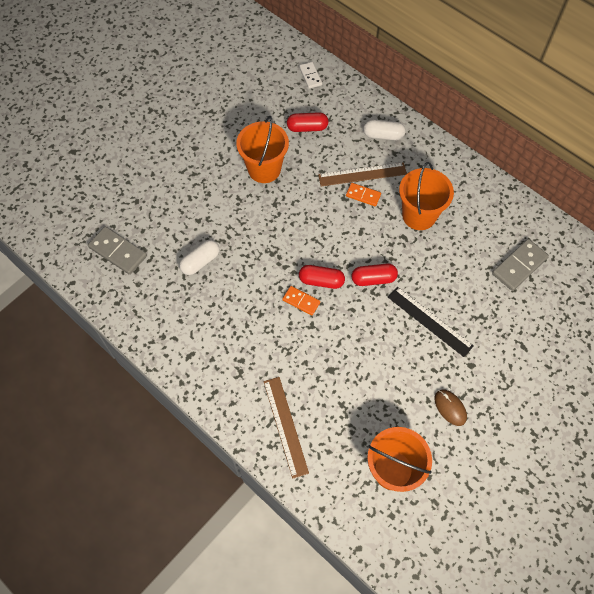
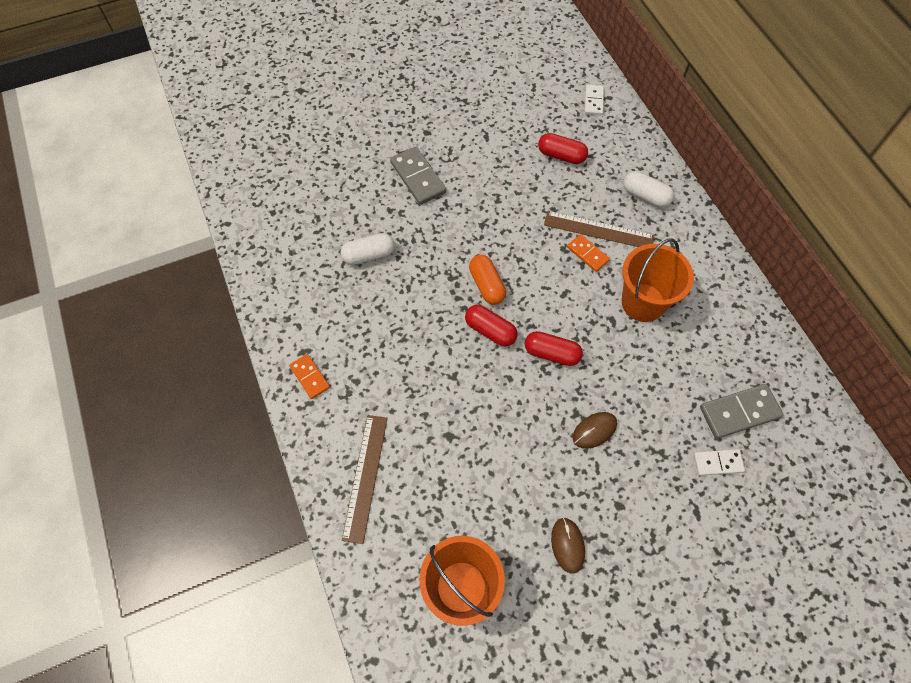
camera: 25 degrees right, 0 degrees up
(118, 252) = (289, 210): grey domino -> grey domino (418, 177)
(264, 169) = (490, 183): orange bucket -> none
(301, 248) = (486, 285): none -> orange capsule
(301, 301) = (456, 344): orange domino -> orange domino (310, 377)
(429, 321) = (594, 430): black ruler -> brown mouse
(521, 307) = (718, 463): none -> white domino

